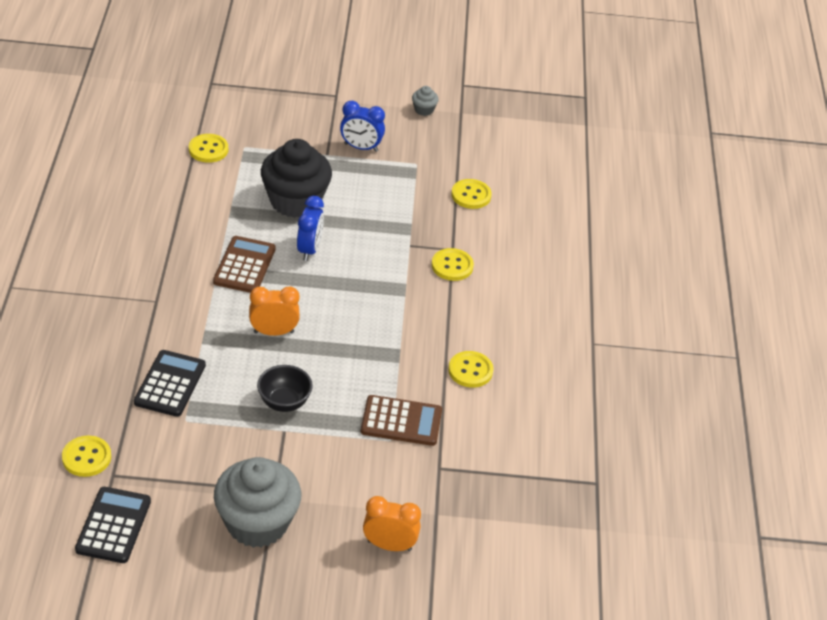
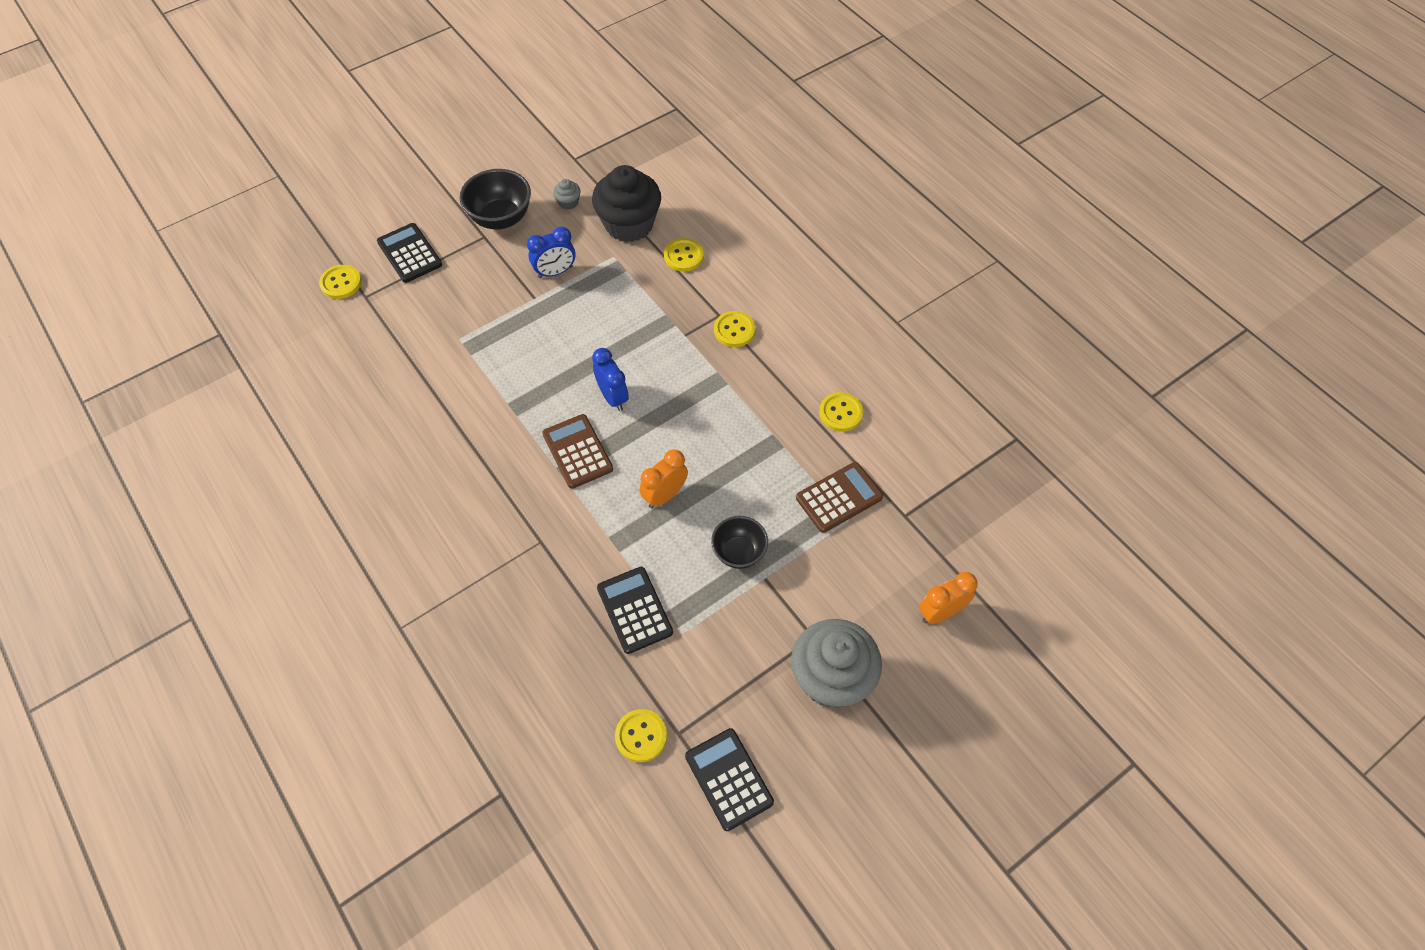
camera: 35 degrees left, 15 degrees up
(208, 149) = (432, 363): yellow button -> yellow button (341, 283)
(271, 75) = (409, 253): none -> black calculator
(295, 201) = (555, 360): black cupcake -> black cupcake (629, 224)
(361, 91) = (501, 218): none -> black bowl

